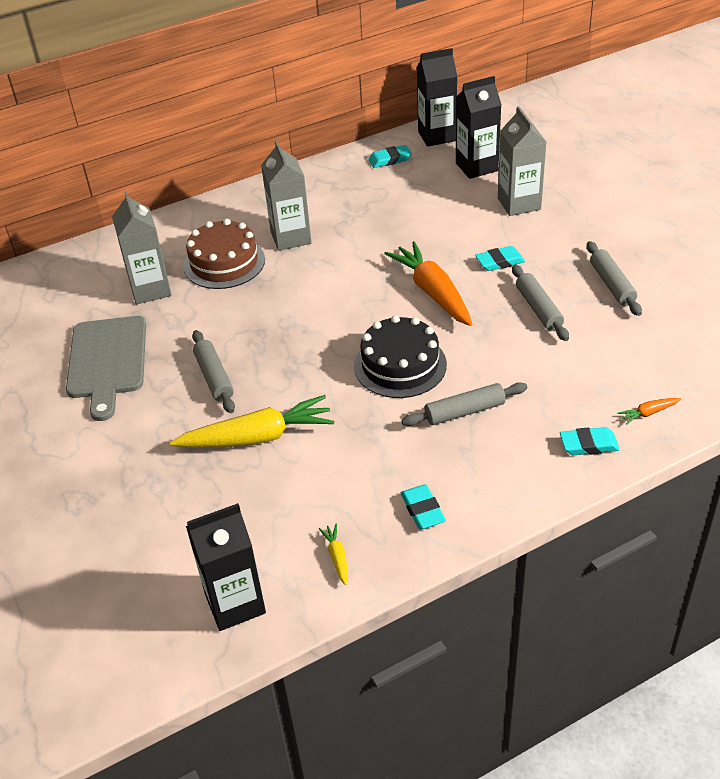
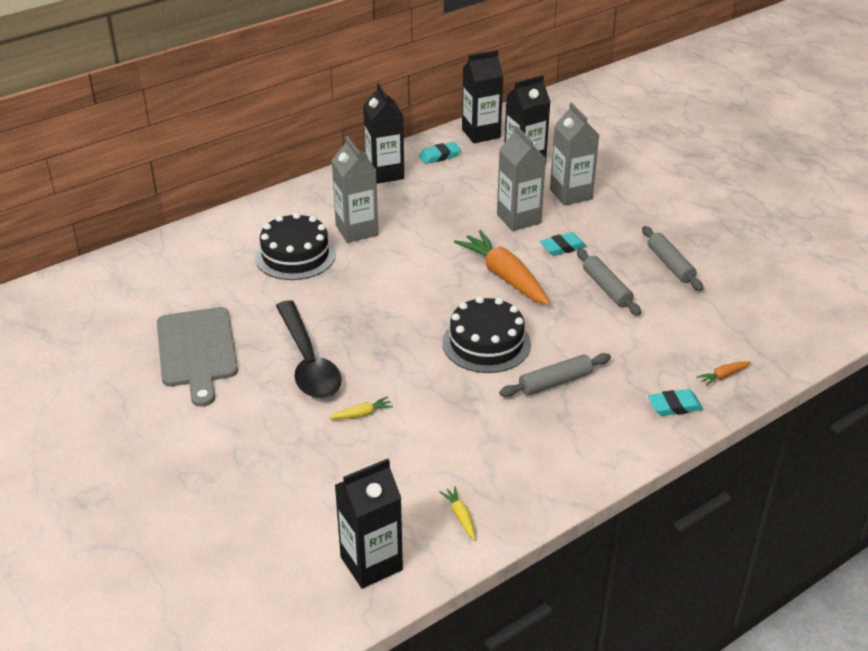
camera: 10 degrees left, 5 degrees down
(150, 289) = (226, 283): grey carton -> grey carton (518, 219)
(214, 377) = (308, 361): grey rolling pin -> black spoon
(224, 263) = (295, 255): brown cake -> black cake
(257, 437) = (362, 414): yellow carrot -> yellow carrot, size x0.42
(330, 177) = (385, 173): none -> black carton
(422, 510) = (532, 471): turquoise eraser -> none

